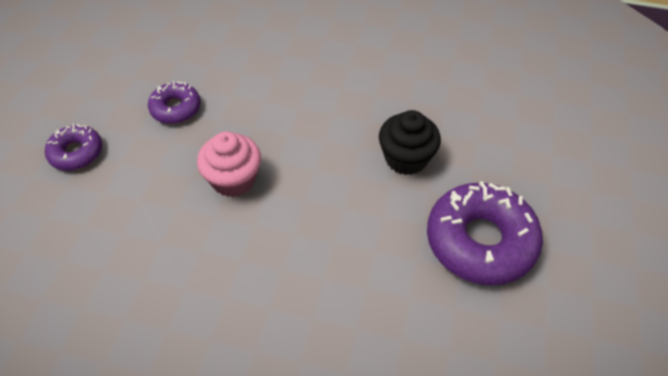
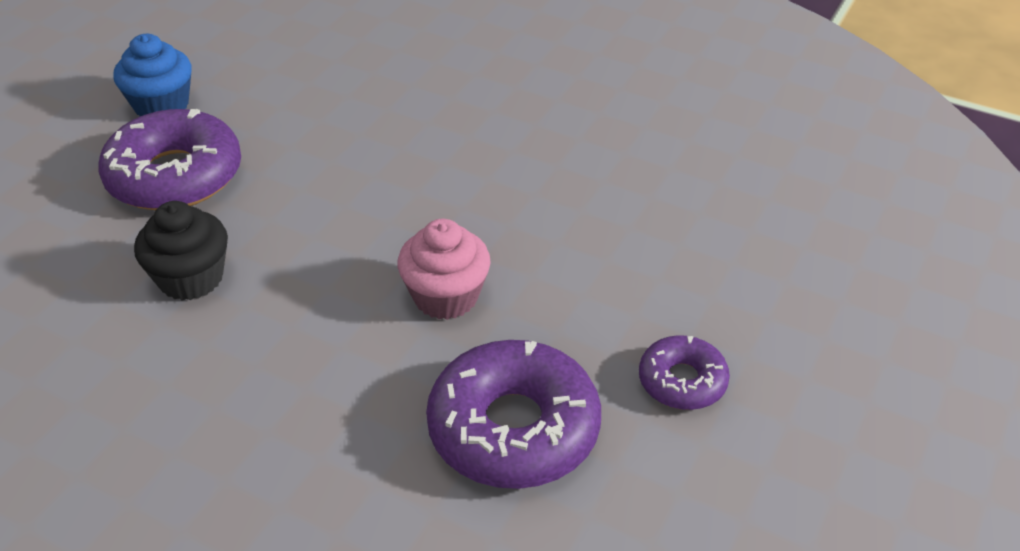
camera: 165 degrees left, 10 degrees down
(176, 108) = (513, 428): purple donut -> purple donut, size x1.85
(556, 323) = (161, 105): none -> blue cupcake

